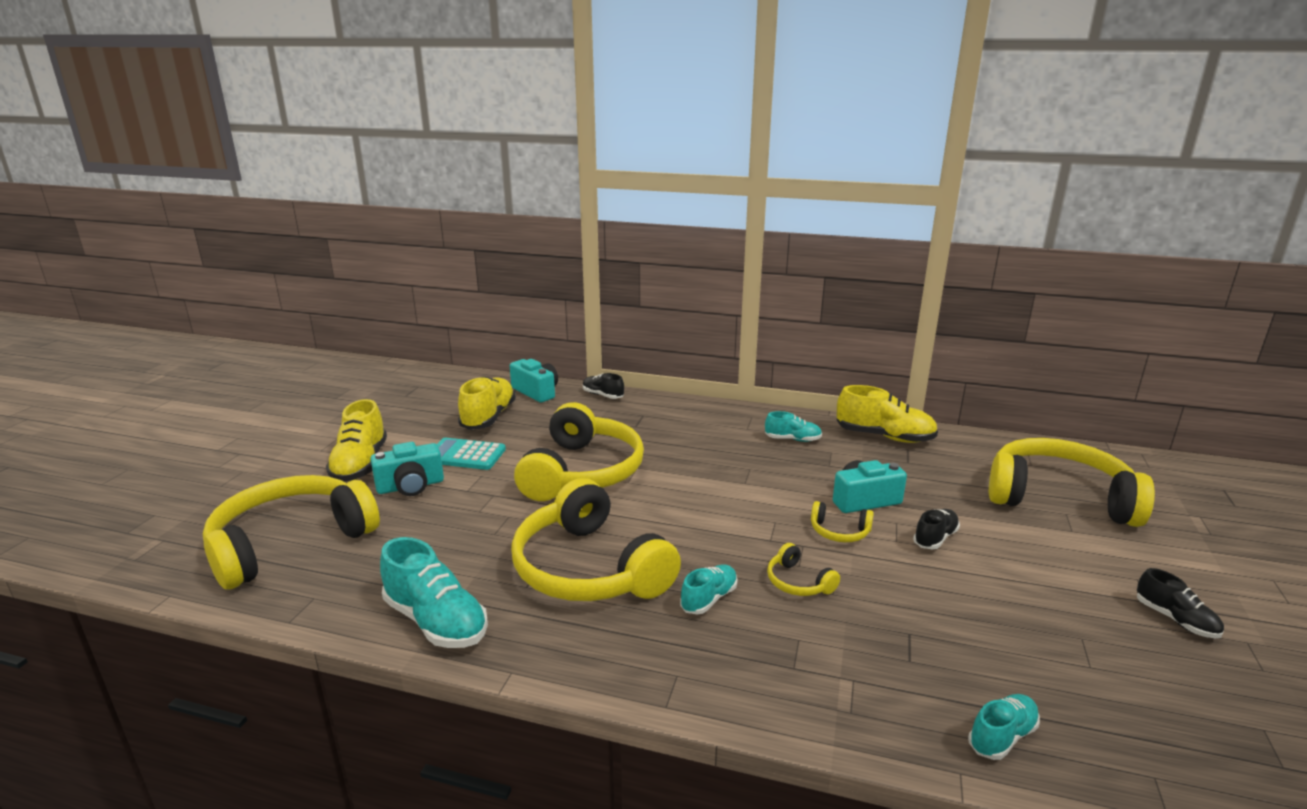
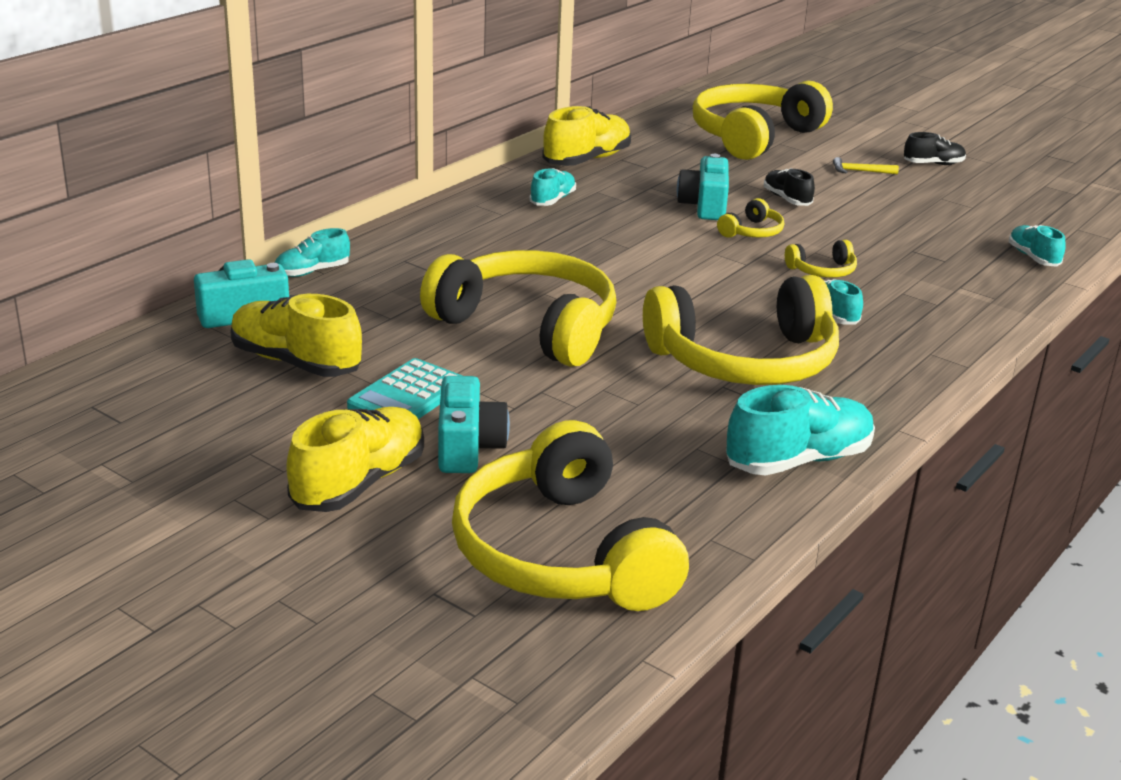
camera: 70 degrees left, 5 degrees up
(360, 464) = (359, 483): yellow shoe -> yellow shoe turned 75 degrees counterclockwise
(603, 395) = (312, 271): black shoe -> turquoise shoe
(1070, 571) = (860, 171): none -> yellow hammer

